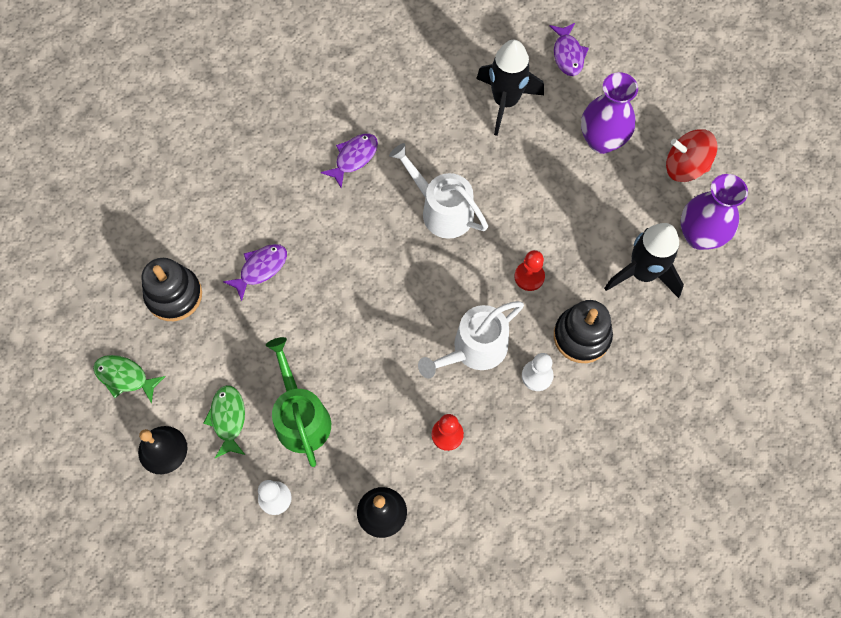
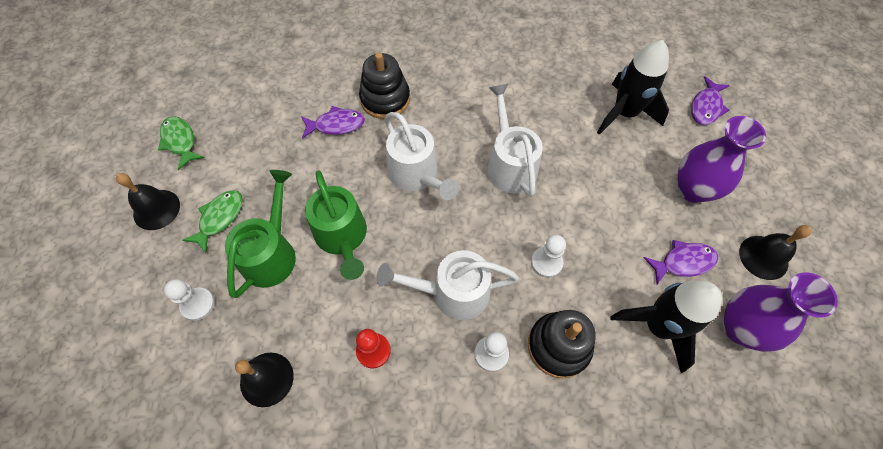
camera: 35 degrees right, 5 degrees down
(174, 295) = (262, 107): black stacking toy -> black stacking toy (385, 99)
(349, 364) = (342, 237): none -> green watering can
(354, 158) = (469, 88): purple fish -> purple fish (683, 262)
(370, 269) = (416, 174): none -> white watering can
(529, 277) = (546, 262): red pawn -> white pawn
(685, 167) = (763, 257): red spinning top -> black bell

